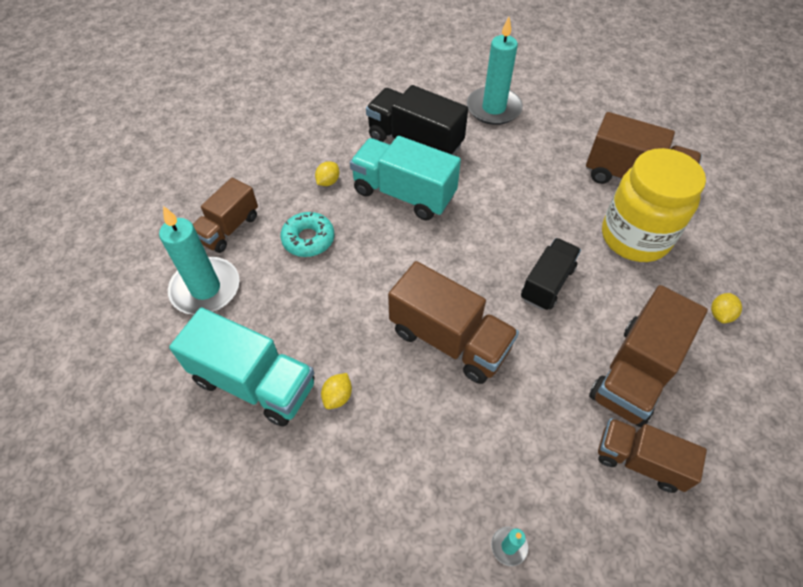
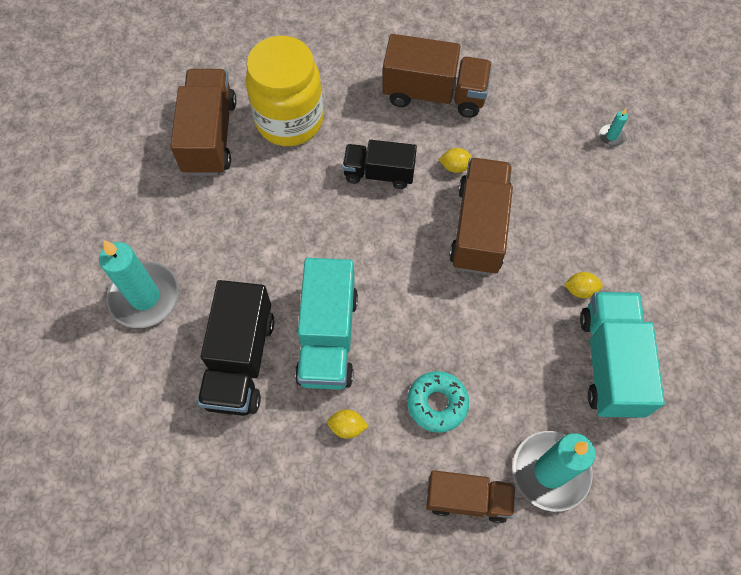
camera: 115 degrees left, 10 degrees up
(639, 461) = (504, 78): brown truck -> none
(720, 314) = (347, 50): yellow lemon -> yellow lemon (455, 167)

